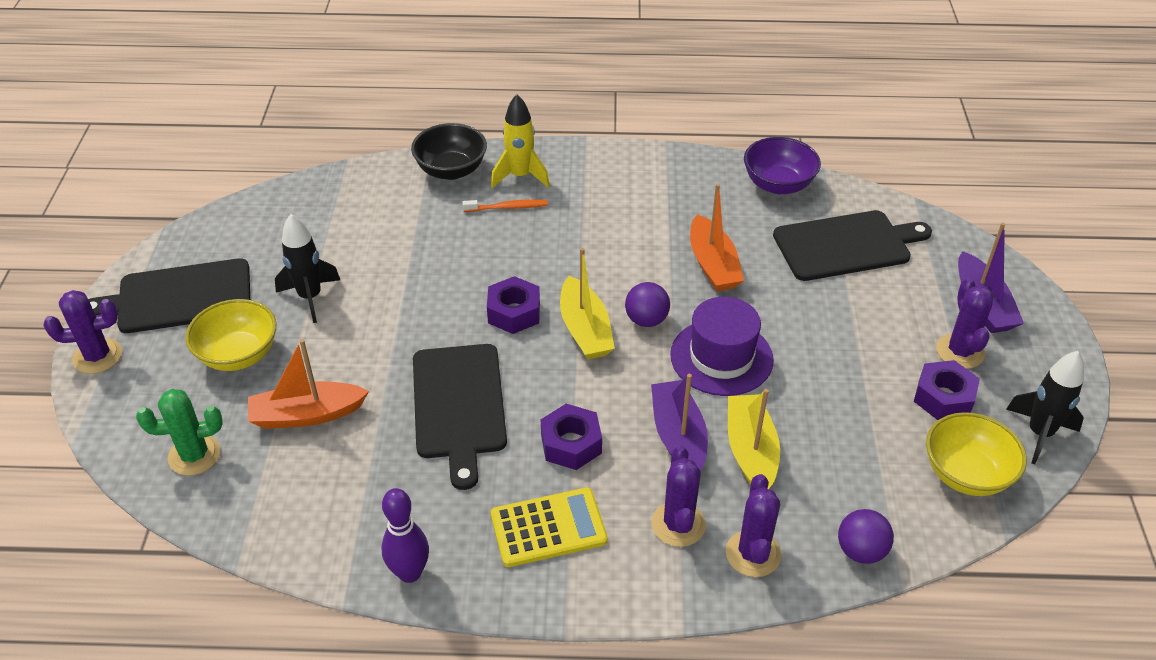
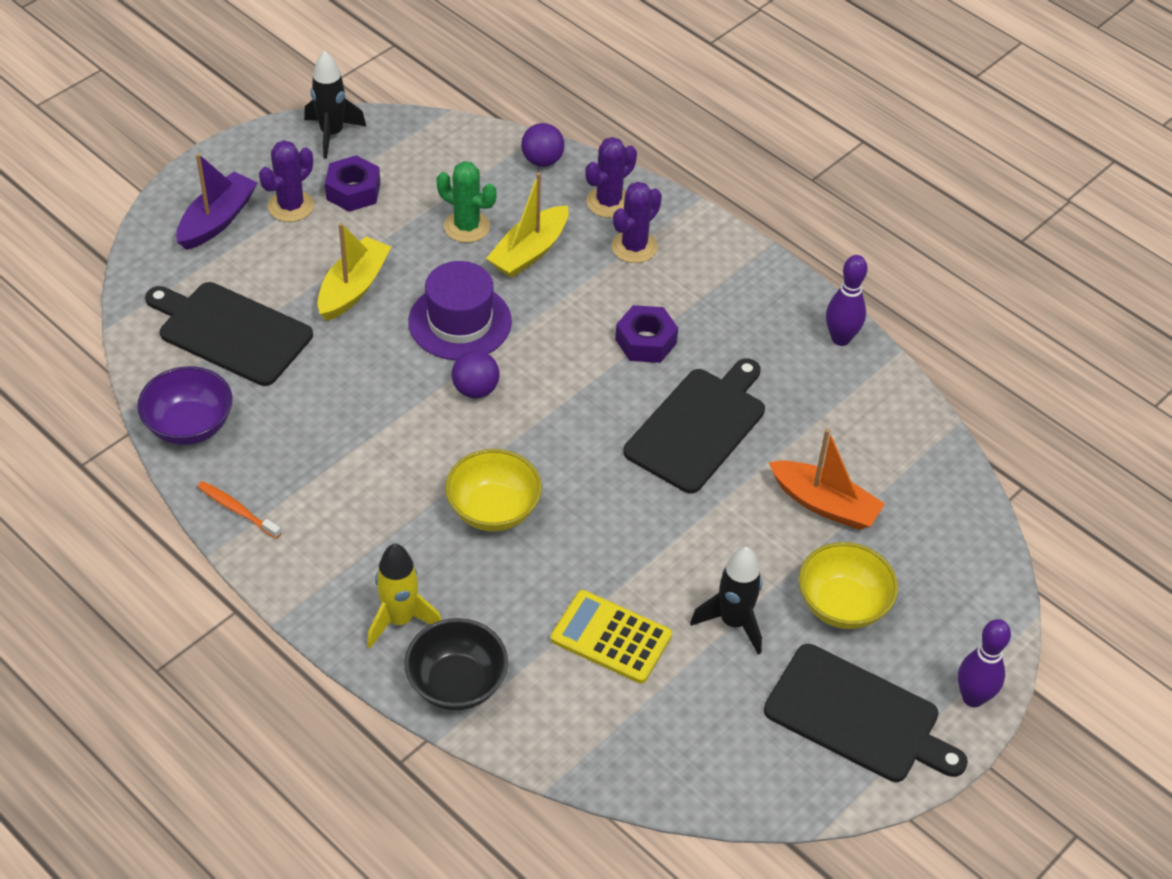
camera: 140 degrees left, 5 degrees up
(97, 356) = (973, 697): purple cactus -> purple bowling pin
(194, 455) = (939, 532): green cactus -> green cactus (467, 226)
(508, 207) = (455, 590): orange toothbrush -> orange toothbrush (237, 510)
(514, 312) = (572, 474): purple nut -> none
(548, 528) = (721, 302): yellow calculator -> yellow calculator (611, 637)
(585, 330) = (533, 417): yellow boat -> yellow boat (353, 288)
(678, 437) = (565, 294): purple boat -> none
(713, 264) = (358, 395): orange boat -> none
(966, 474) = (415, 148): yellow bowl -> yellow bowl (493, 510)

